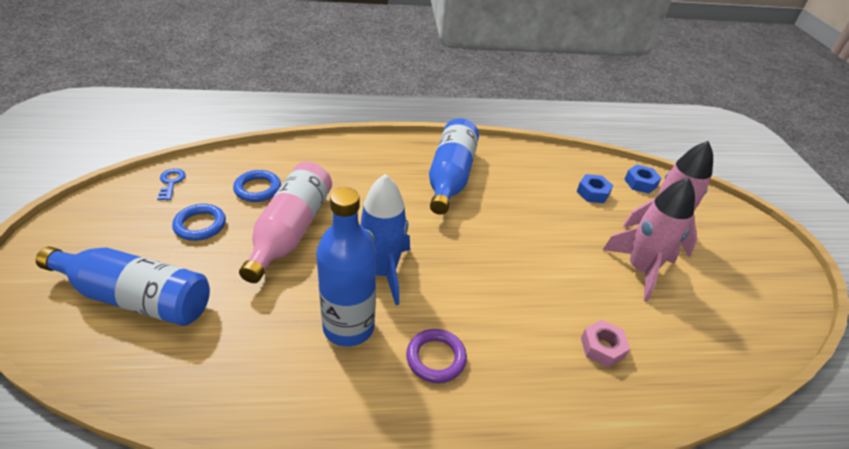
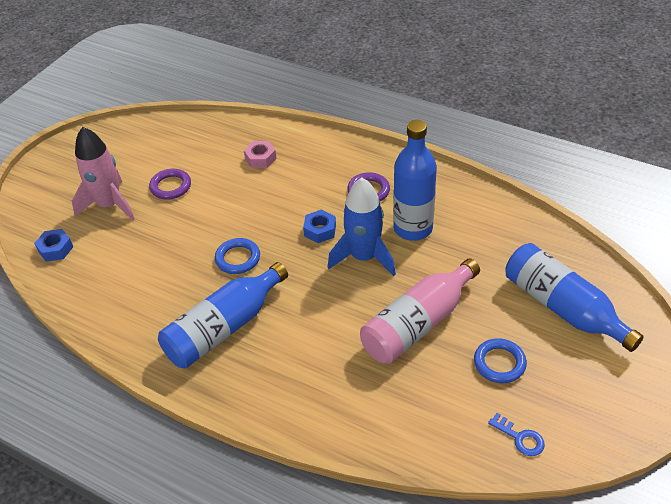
camera: 140 degrees left, 5 degrees up
(171, 183) = (520, 438): blue key -> blue key turned 75 degrees counterclockwise
(257, 189) = (429, 390): blue ring -> blue ring (238, 258)
(592, 193) = (113, 257): blue nut -> blue nut (320, 230)
(640, 270) = (170, 186): pink rocket -> purple ring

